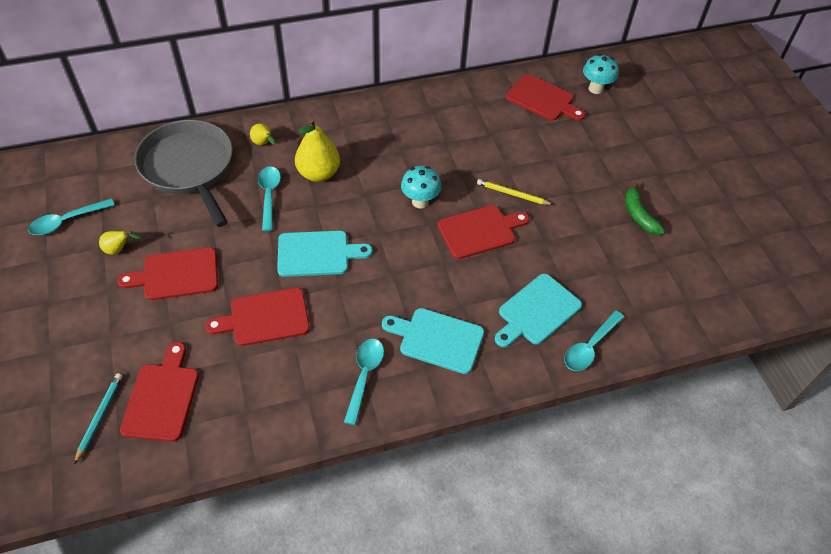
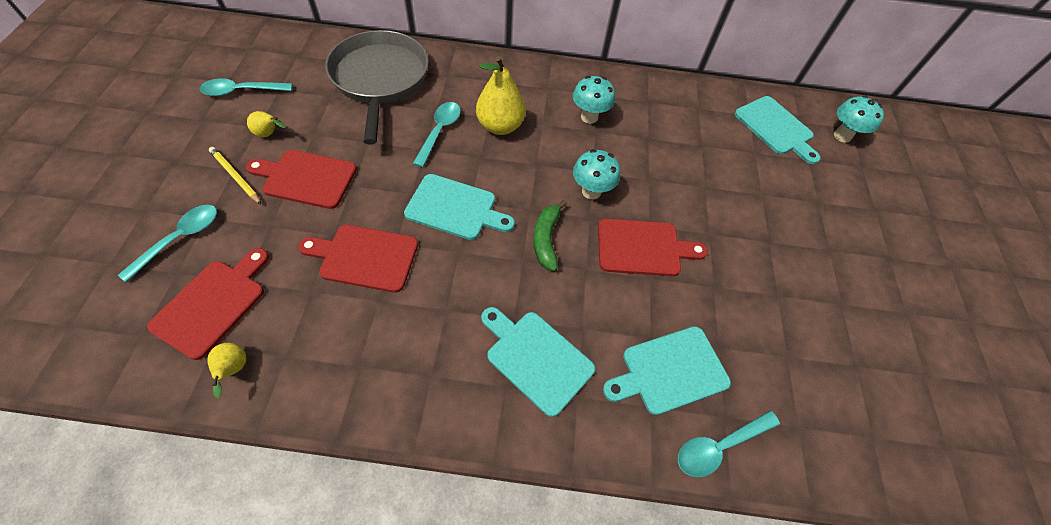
camera: 20 degrees right, 5 degrees up
(99, 417) = (142, 300): turquoise pencil -> none
(263, 143) = (462, 79): yellow pear -> yellow pear (234, 370)
(364, 376) = (432, 369): turquoise spoon -> turquoise spoon (180, 239)
(389, 140) = (589, 117): none -> turquoise mushroom
(513, 194) = (699, 219): yellow pencil -> yellow pencil (236, 177)
(542, 99) = (776, 128): red cutting board -> turquoise cutting board
(638, 215) = (844, 298): green banana -> green banana (546, 239)

